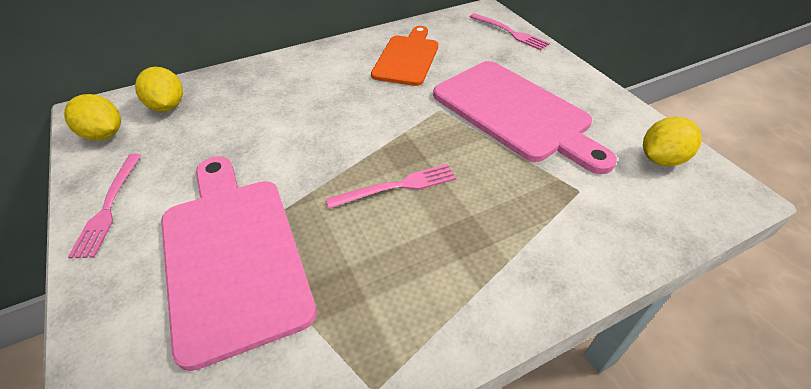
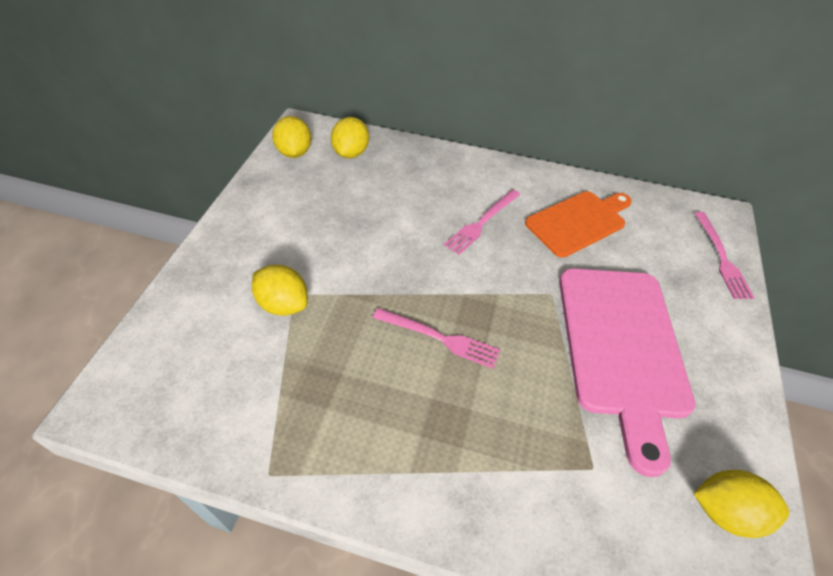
camera: 40 degrees right, 5 degrees up
(109, 207) = (251, 212): pink fork -> pink fork (482, 223)
(232, 255) = (283, 304): pink cutting board -> yellow lemon

